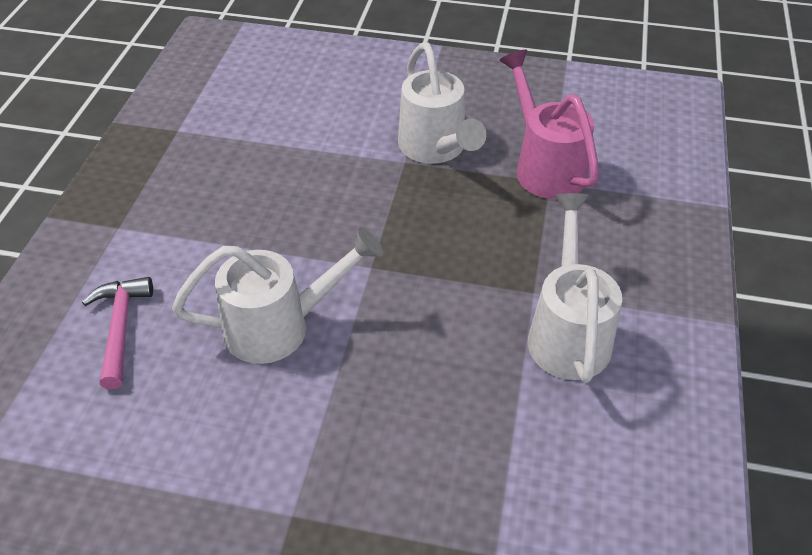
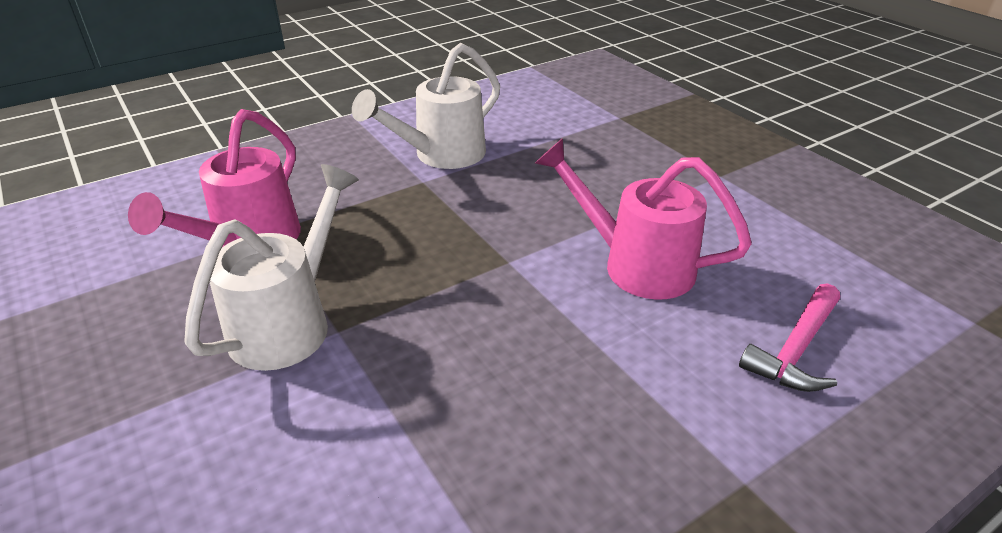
camera: 135 degrees left, 10 degrees down
(280, 326) = (635, 265): white watering can -> pink watering can

